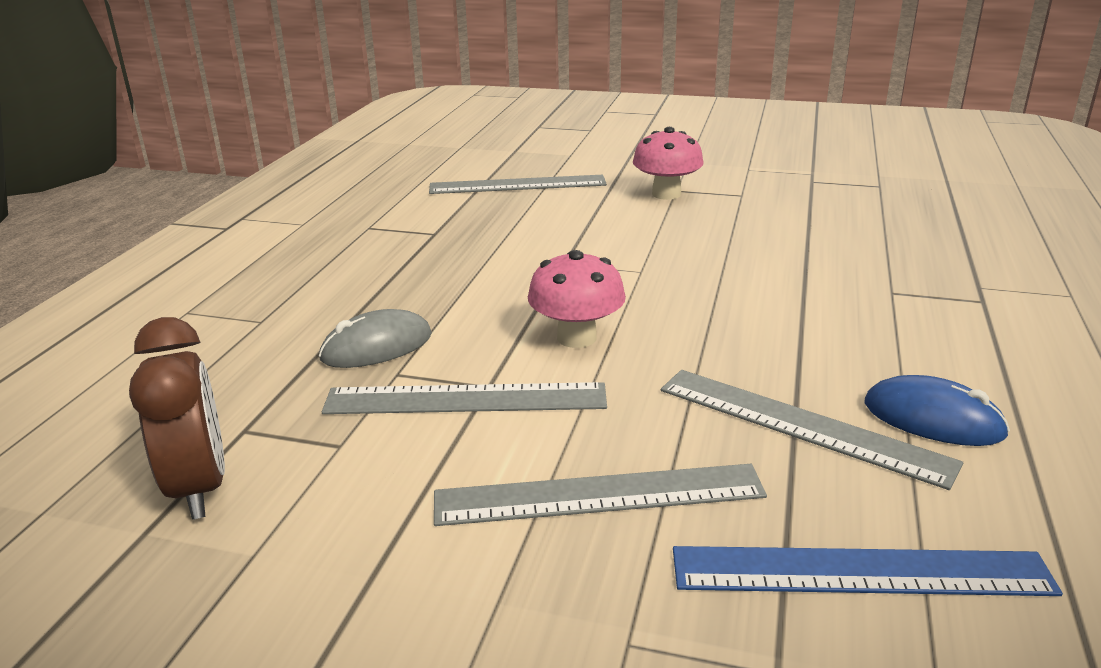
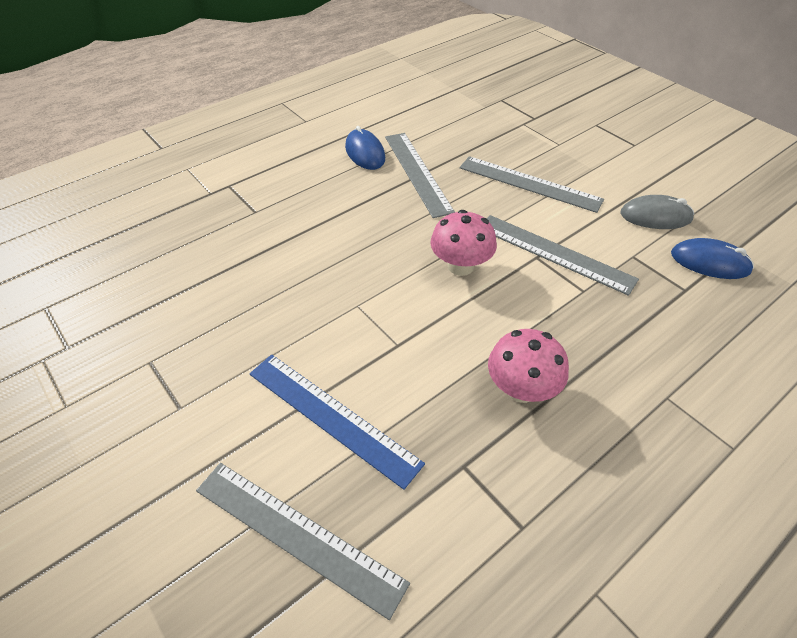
camera: 145 degrees left, 20 degrees up
(199, 488) = (710, 262): brown clock -> blue mouse
(377, 347) = (587, 320): grey mouse -> grey mouse (655, 216)
(666, 194) = (199, 404): pink mushroom -> pink mushroom (521, 389)
(860, 572) = (469, 130): blue ruler -> blue ruler (332, 417)

